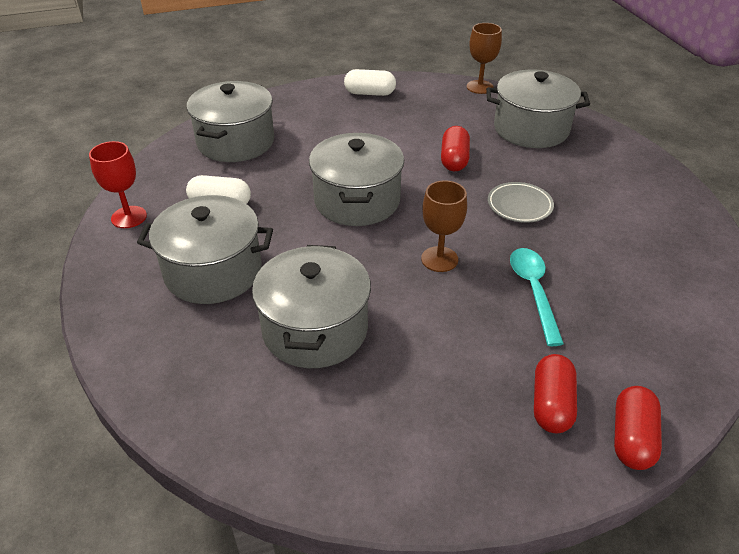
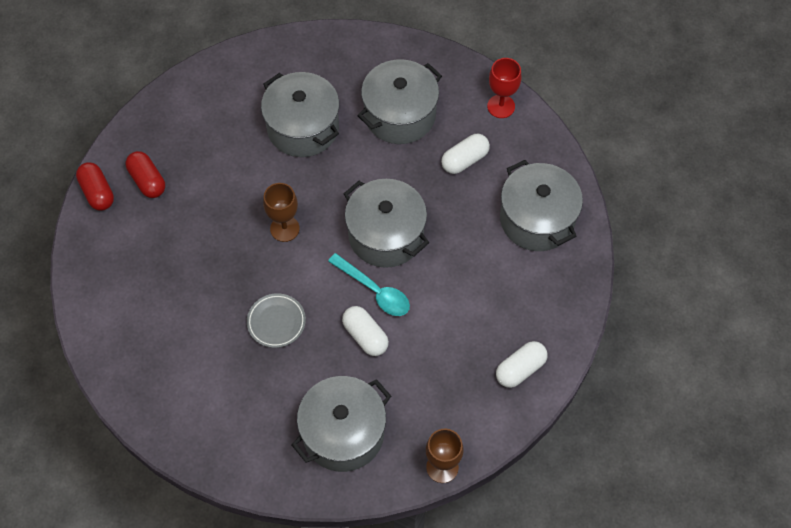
camera: 135 degrees right, 20 degrees up
(454, 160) = (365, 336): red capsule -> white capsule
(533, 291) = (209, 249): turquoise spoon -> turquoise spoon (375, 291)

